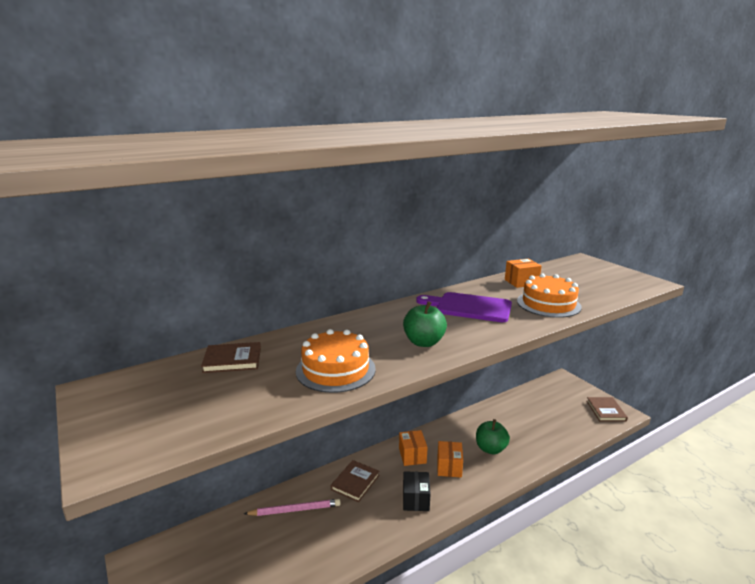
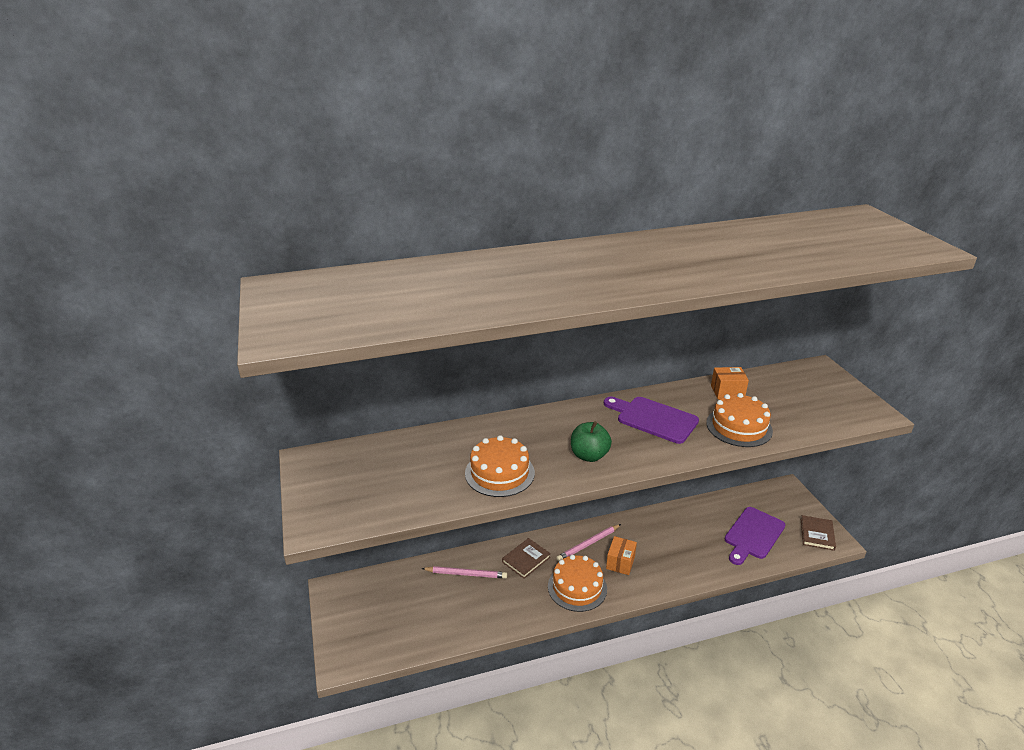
camera: 15 degrees right, 10 degrees up
(232, 360) = (416, 447): brown book -> none
(412, 456) = (588, 544): orange box -> pink pencil
(415, 499) = (577, 587): black box -> orange cake
(490, 449) = (670, 552): green apple -> none
(555, 420) = (753, 535): none -> purple cutting board

